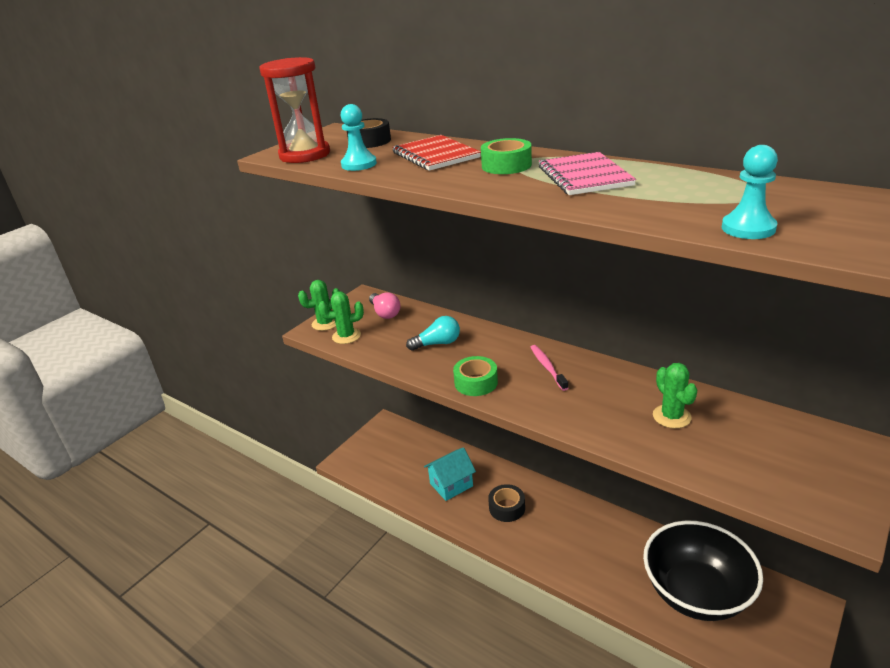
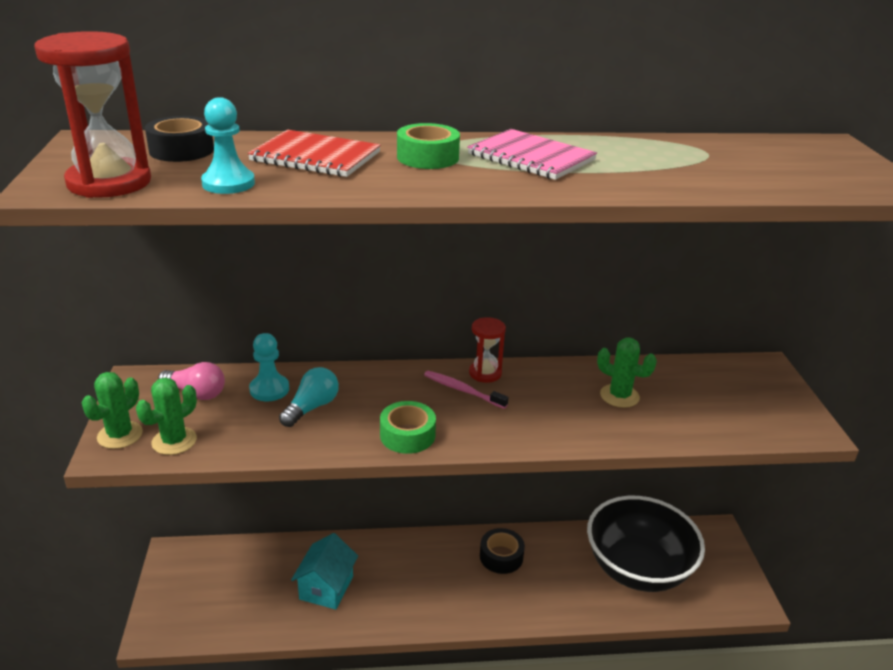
camera: 45 degrees left, 0 degrees up
(507, 508) = (410, 581): black tape -> black tape (501, 556)
(578, 361) = (485, 373): none -> red hourglass
(748, 228) = (748, 184): turquoise pawn -> turquoise pawn (269, 389)

